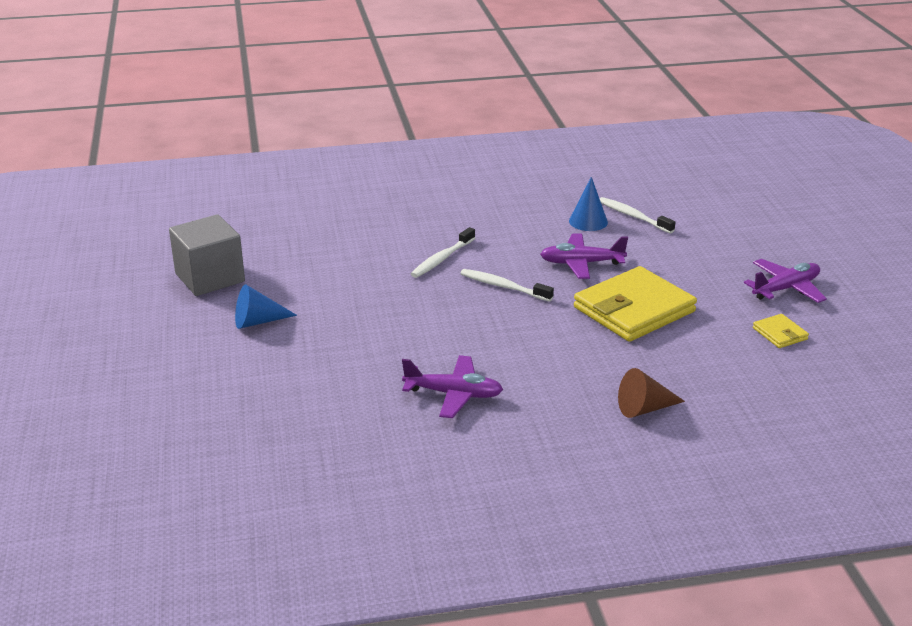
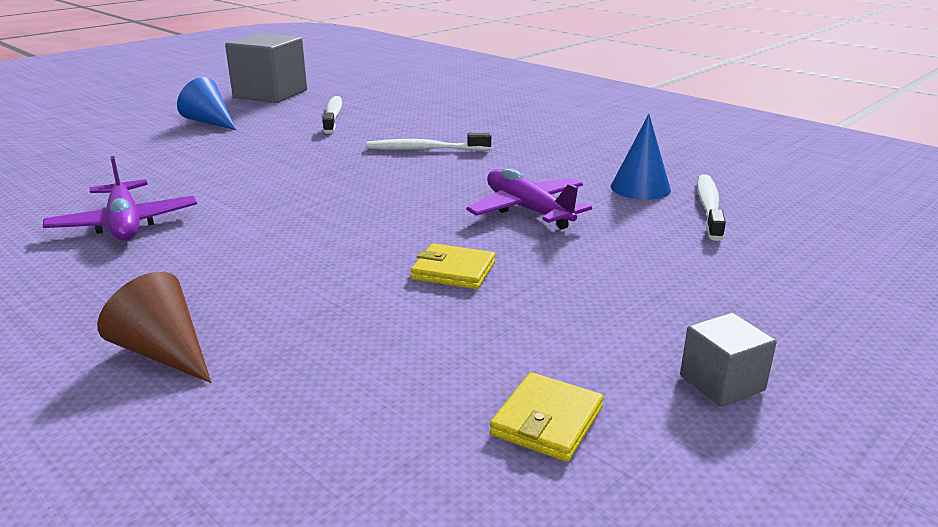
camera: 55 degrees right, 5 degrees down
(503, 286) = (406, 187): white toothbrush -> white toothbrush (333, 116)
(634, 310) = (453, 271): yellow wallet -> yellow wallet, size x0.44
(786, 289) = (722, 383): purple plane -> grey cube

